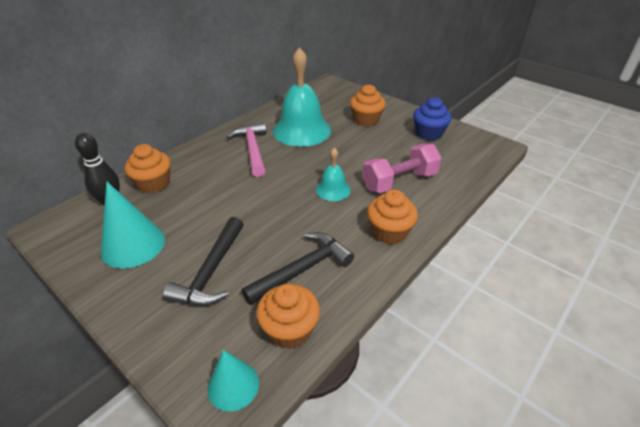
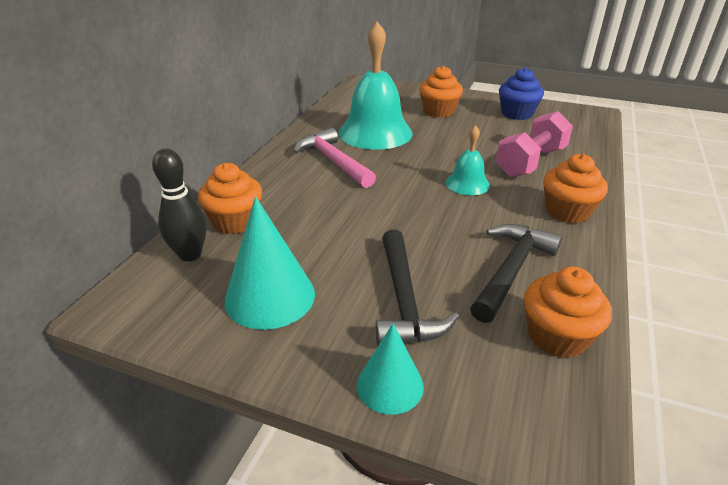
camera: 20 degrees left, 5 degrees down
(233, 385) = (551, 417): turquoise cone -> turquoise cone (390, 385)

